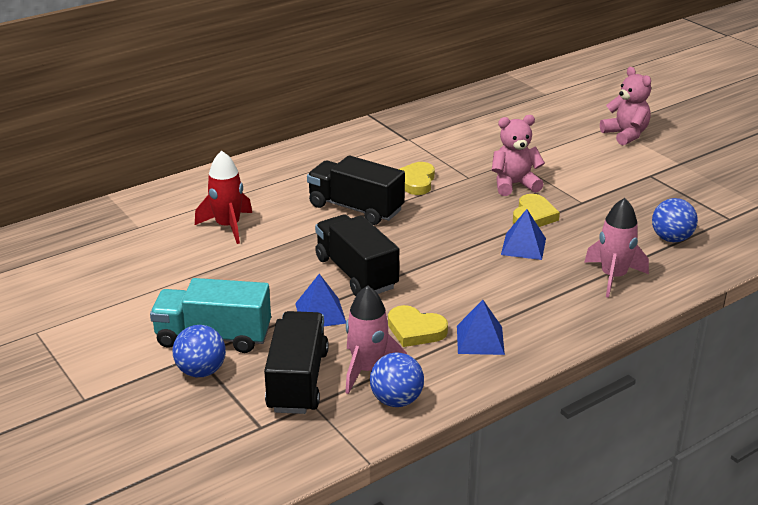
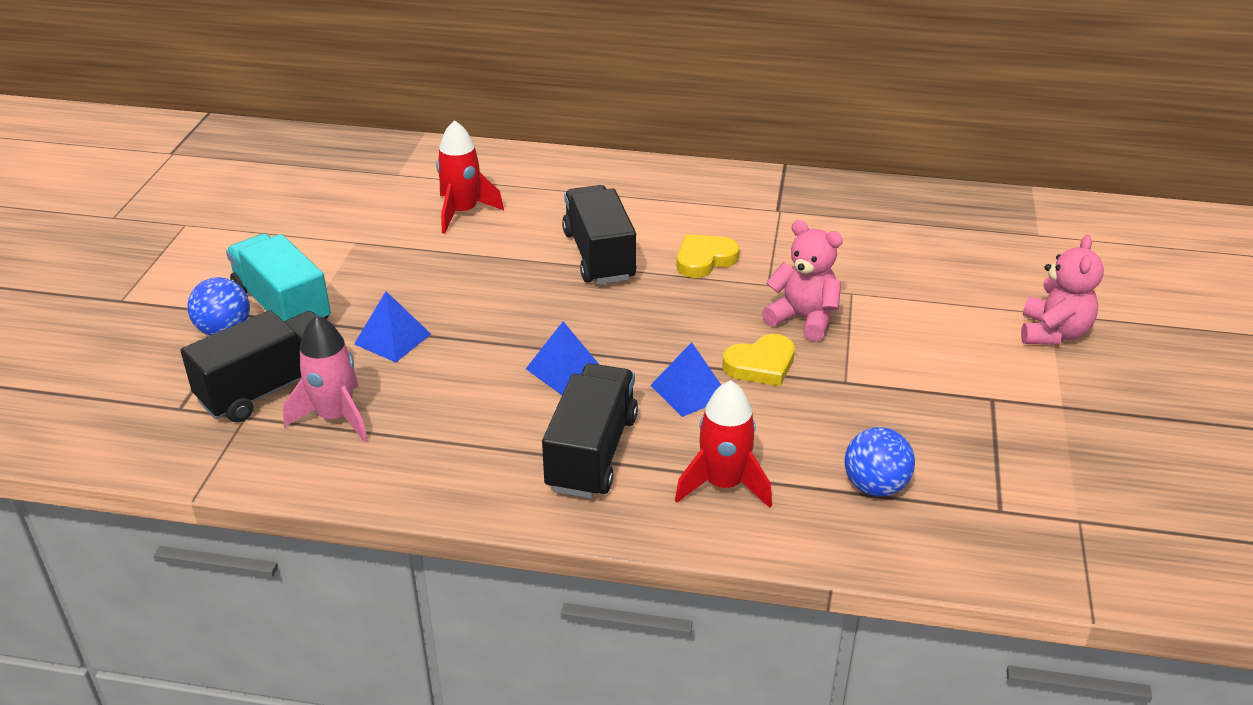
camera: 45 degrees right, 5 degrees up
(356, 273) = (486, 320): black truck -> black truck (591, 453)
(396, 400) = (307, 461): blue ball -> none
(415, 330) = (437, 408): yellow heart -> none
(480, 340) = (474, 457): blue pyramid -> blue pyramid (564, 369)
(613, 277) = (723, 484): pink rocket -> red rocket

